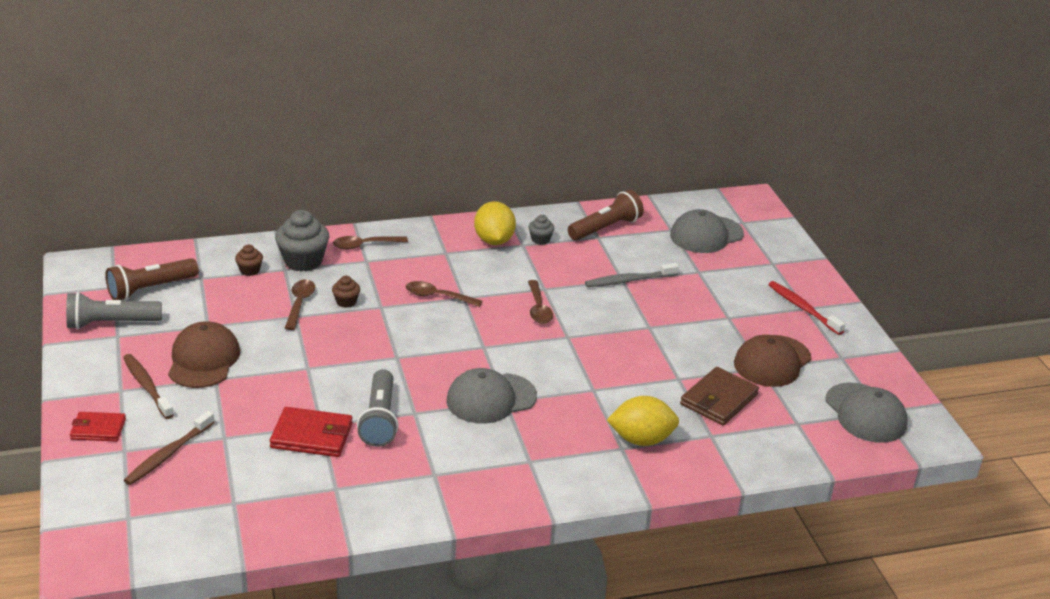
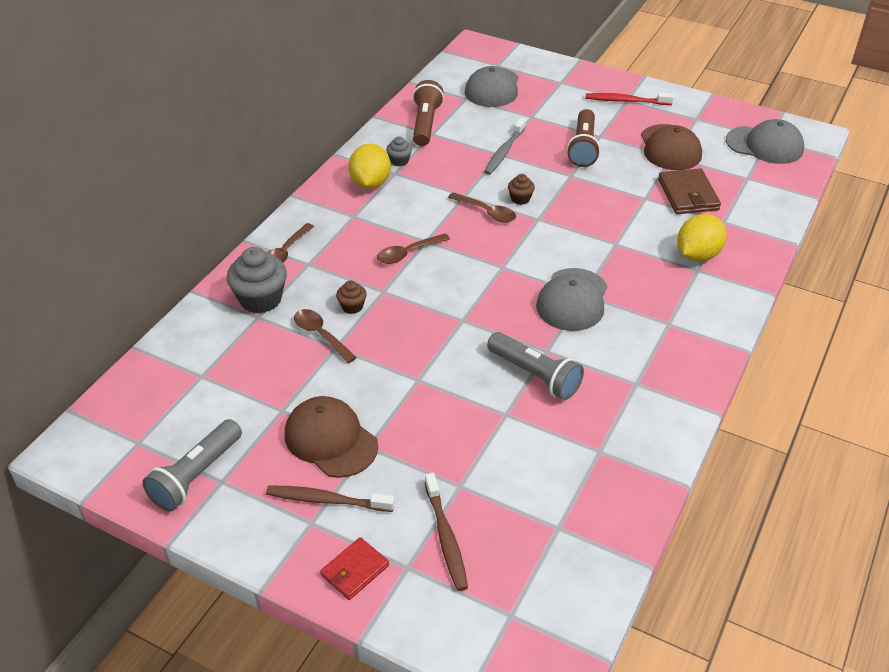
camera: 45 degrees left, 10 degrees up
(151, 289) = (175, 419): brown flashlight -> brown flashlight (583, 147)
(250, 270) = (231, 339): brown cupcake -> brown cupcake (520, 199)
(312, 436) = (515, 427): red wallet -> none
(494, 240) = (370, 183): yellow lemon -> yellow lemon turned 60 degrees clockwise

